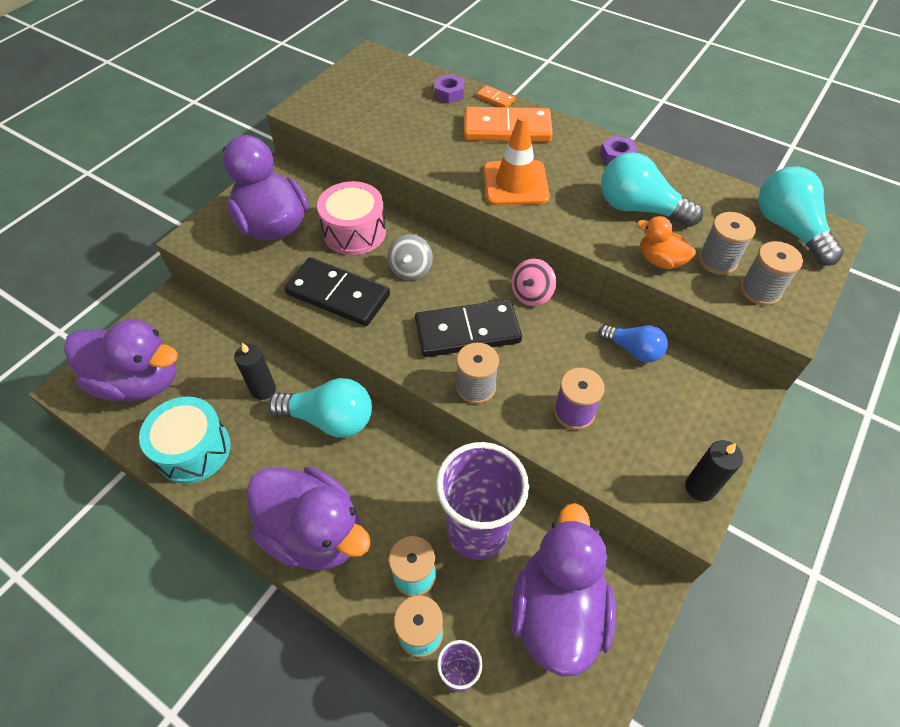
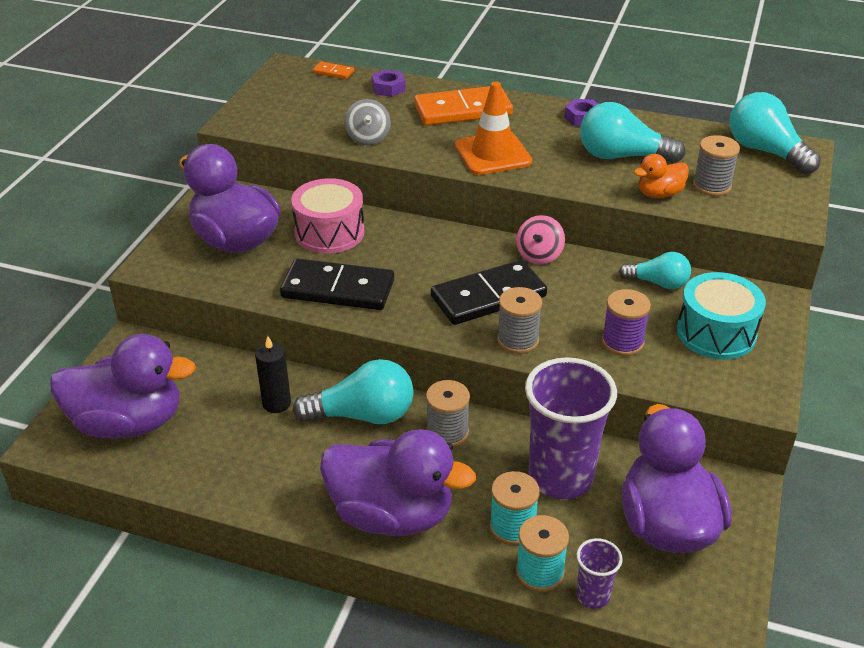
camera: 15 degrees left, 15 degrees down
(193, 450) = (223, 471): turquoise drum -> turquoise drum (716, 333)
(411, 269) = (405, 255): grey spinning top -> grey spinning top (368, 138)
(495, 99) = (439, 86): orange domino -> orange domino (333, 72)
(633, 350) = (658, 283): blue light bulb -> turquoise light bulb
(660, 260) = (659, 194): orange duck -> orange duck turned 45 degrees counterclockwise
(700, 487) = (763, 377): black candle -> none
(760, 290) = (759, 202): grey spool -> grey spool (447, 432)

